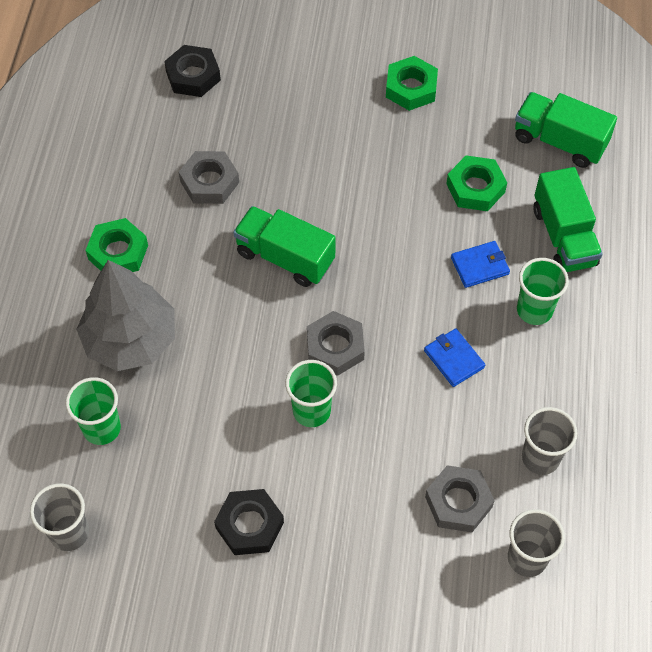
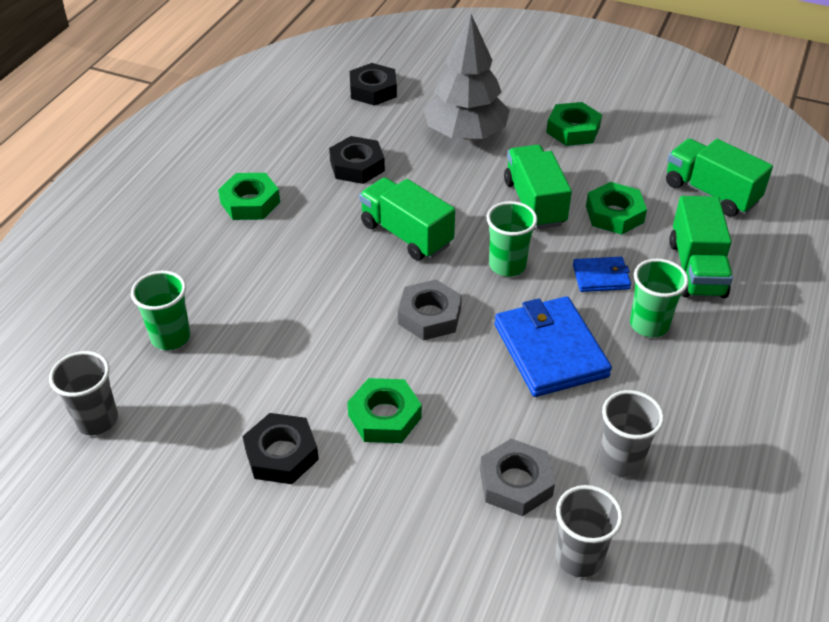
camera: 15 degrees right, 15 degrees down
(130, 339) = (231, 271): grey tree -> grey tree (465, 133)
(209, 182) = (357, 166): grey nut -> black nut
(311, 411) = (385, 365): green cup -> green cup (507, 265)
(327, 464) = (384, 416): none -> green nut
(397, 191) = (534, 203): none -> green truck
(453, 359) = (550, 350): blue wallet -> blue wallet, size x1.90

